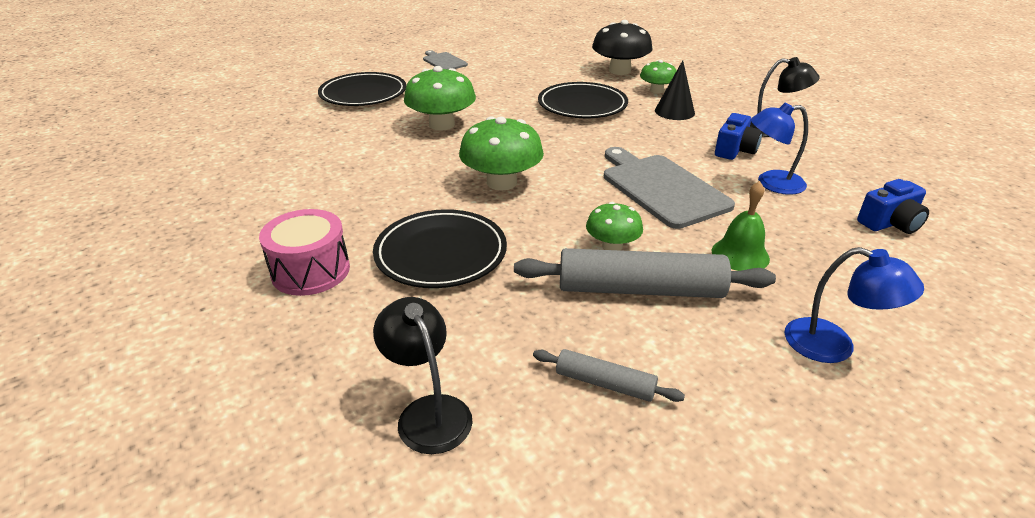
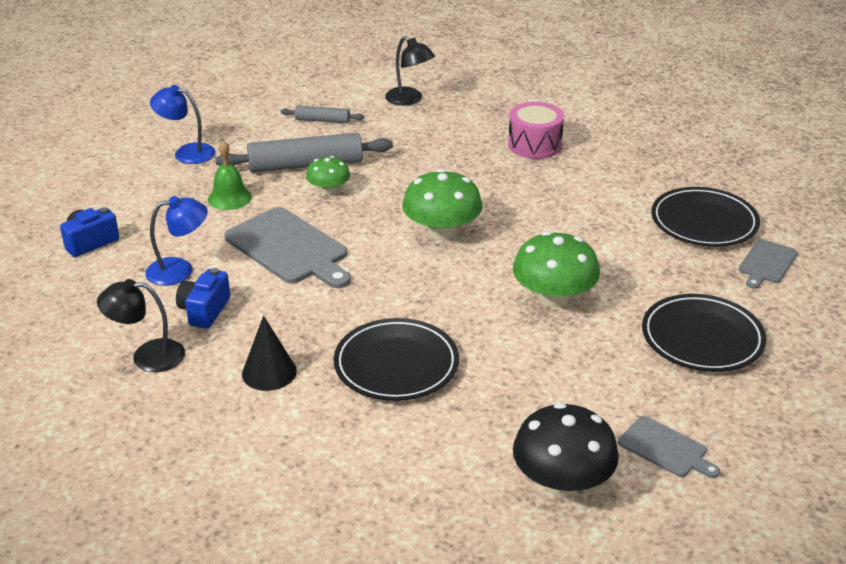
camera: 165 degrees right, 0 degrees up
(250, 124) = (767, 263): none -> grey cutting board
(441, 253) = (454, 167): black plate -> black plate (704, 222)
(619, 71) = (357, 473): black mushroom -> black mushroom (562, 481)
(656, 90) = (293, 421): green mushroom -> none

